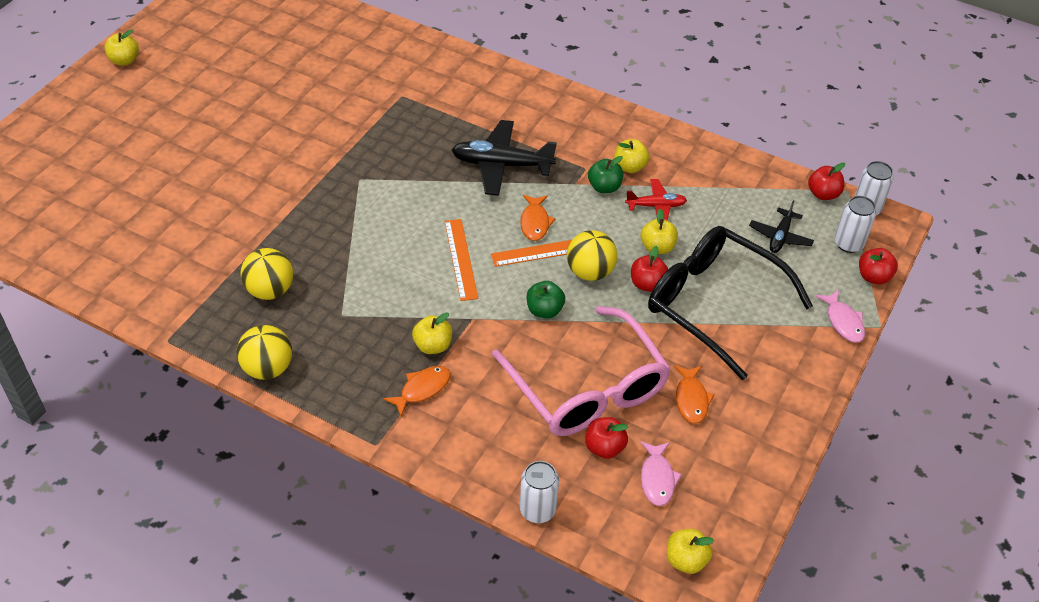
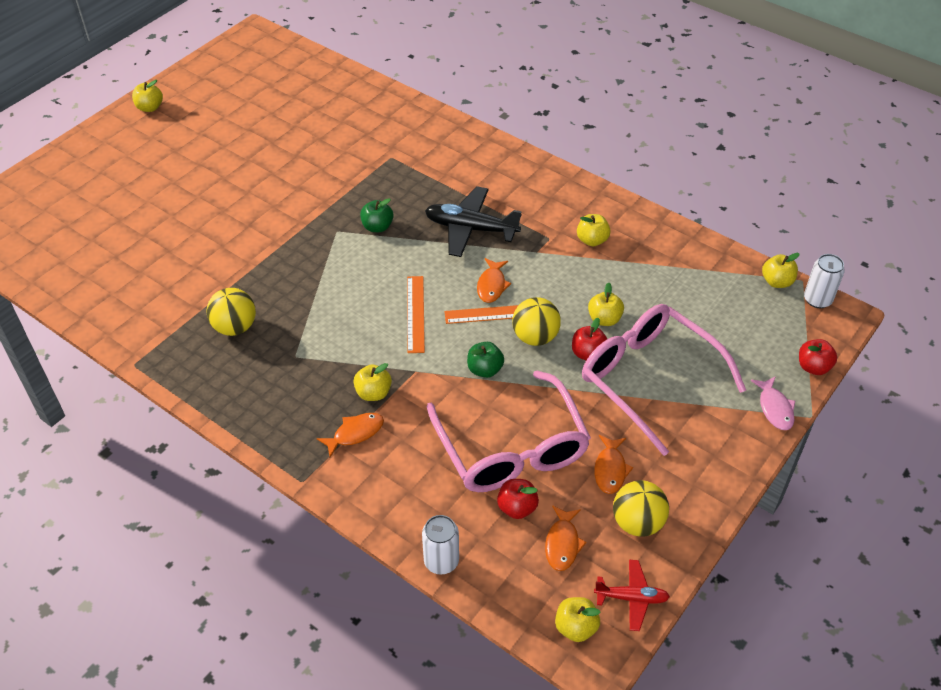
camera: 10 degrees right, 0 degrees up
(268, 368) = (218, 399): yellow ball -> yellow ball (637, 522)
(604, 187) = (564, 257): green apple -> green apple (377, 227)
(656, 206) = (610, 279): red plane -> red plane (631, 598)
(657, 479) = (562, 544): pink fish -> orange fish
(713, 304) = (648, 378): black glasses -> pink glasses
(780, 236) = (726, 319): black plane -> none
(823, 194) = (776, 282): red apple -> yellow apple
(848, 244) = (794, 332): white can -> none

